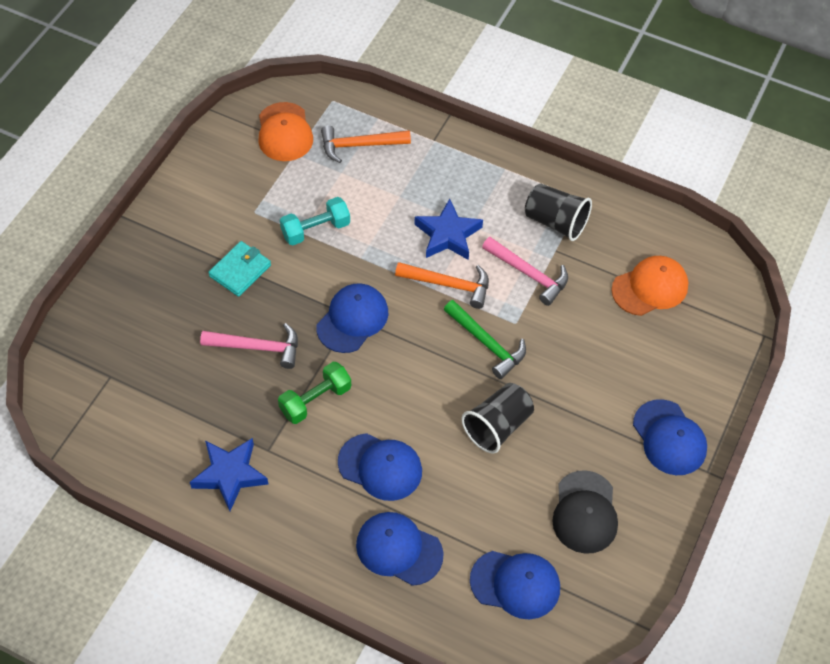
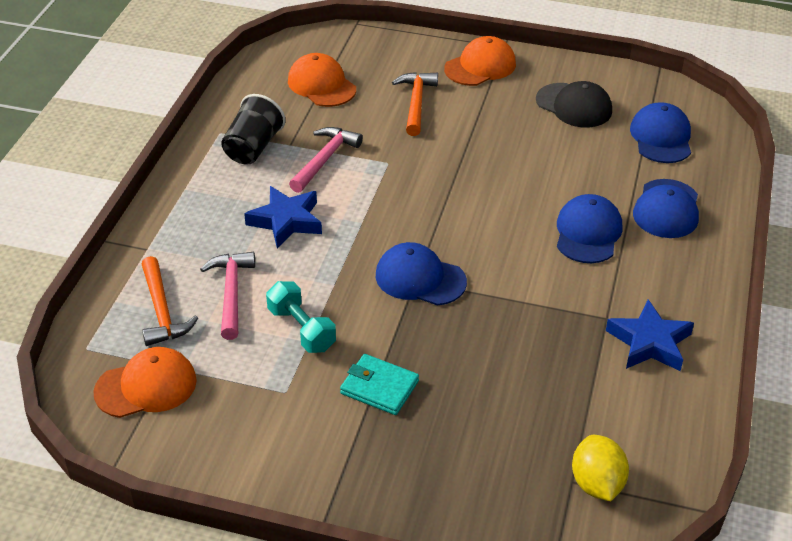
camera: 100 degrees left, 15 degrees down
(102, 391) = (597, 484): none -> yellow lemon
(257, 347) = (483, 350): pink hammer -> pink hammer (231, 293)
(315, 400) = (532, 291): green dumbbell -> none
(448, 285) = (353, 213): orange hammer -> orange hammer (416, 103)
(486, 343) = (418, 179): green hammer -> none
(497, 426) = (510, 163): black cup -> none
(585, 512) = (574, 105): black cap -> black cap turned 45 degrees clockwise
(669, 438) = (480, 66): blue cap -> orange cap

